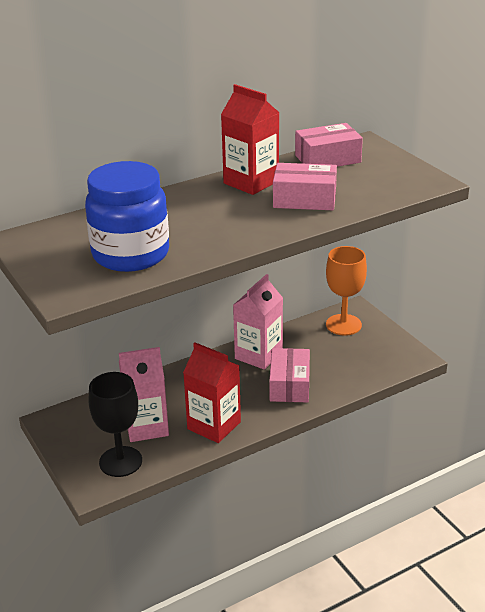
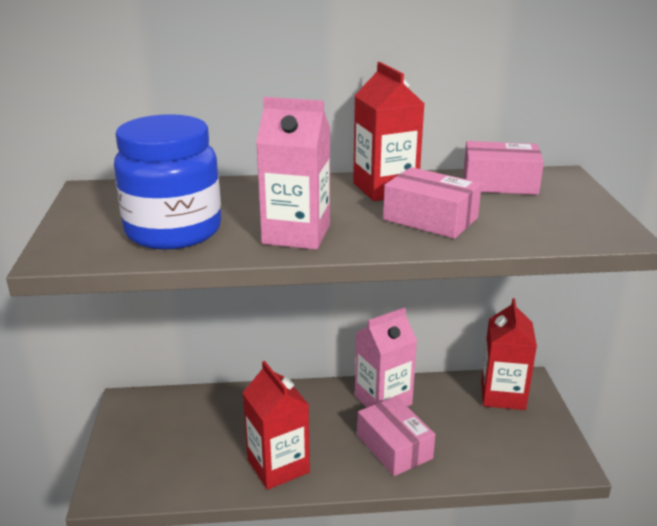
camera: 25 degrees right, 5 degrees down
(120, 461) = (154, 472): black goblet -> none
(147, 426) = (210, 441): pink carton -> pink carton (296, 234)
(289, 385) = (394, 447): pink box -> pink box turned 60 degrees counterclockwise
(343, 325) = (502, 395): orange goblet -> red carton

